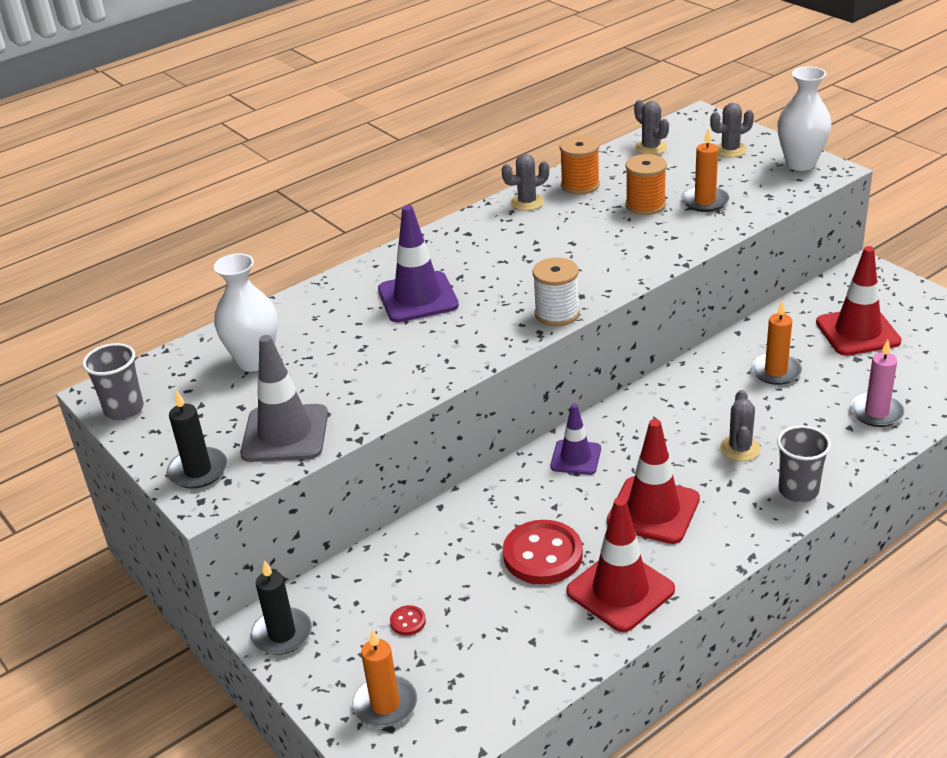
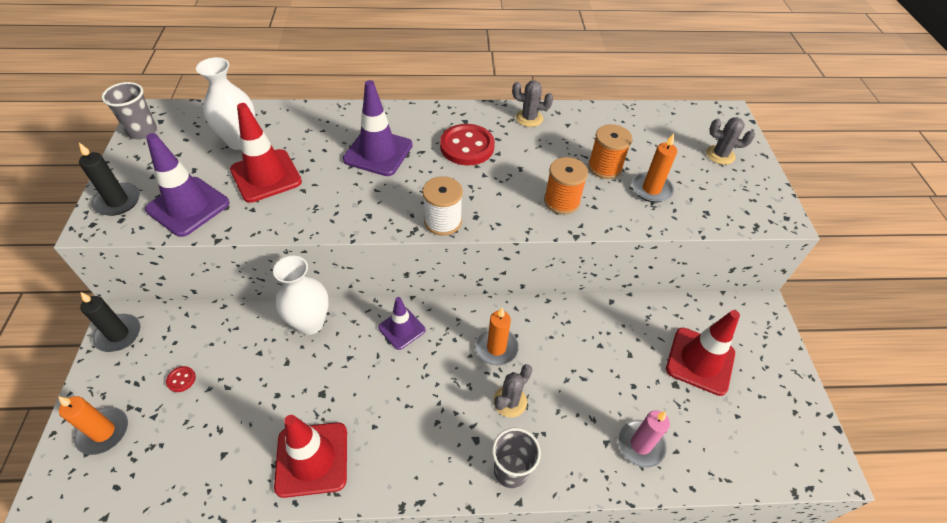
camera: 30 degrees right, 15 degrees up
(285, 434) = (188, 206): grey traffic cone -> purple traffic cone
(542, 555) = (301, 390): red button -> red button (467, 146)
(580, 185) = (579, 124): orange spool -> orange spool (561, 201)
(651, 148) = (662, 121): grey cactus -> none
(653, 510) = (401, 409): red traffic cone -> red traffic cone (266, 176)
(776, 371) = (603, 353): orange candle -> orange candle (496, 348)
(800, 163) = (763, 198): white vase -> white vase (310, 323)

